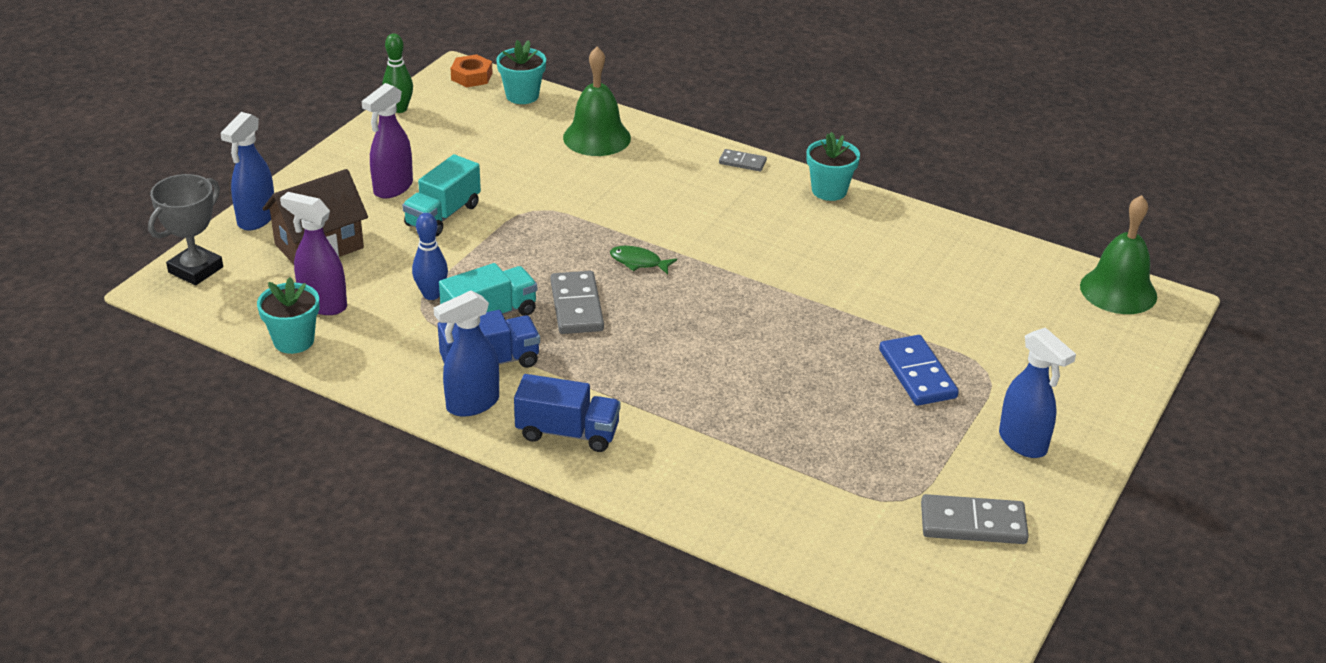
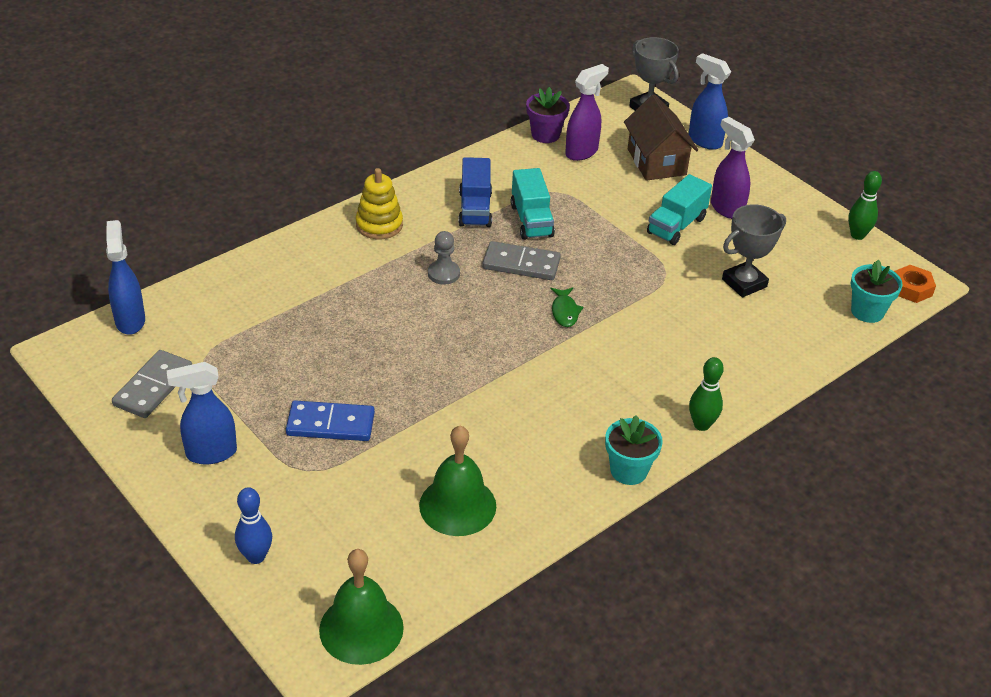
camera: 110 degrees right, 5 degrees up
(293, 341) = (545, 135): turquoise flower pot -> purple flower pot
(431, 294) = (570, 200): blue bowling pin -> blue bowling pin (256, 556)
(443, 215) = (676, 226): turquoise truck -> turquoise truck turned 105 degrees counterclockwise
(472, 404) = (434, 192): blue spray bottle -> blue spray bottle (130, 320)
(520, 163) = (744, 283): none -> grey trophy
(567, 432) = (379, 225): blue truck -> yellow stacking toy
(597, 137) = (776, 340): green bell -> green bell (457, 505)
(629, 357) = (443, 274): none -> grey pawn
(638, 262) = (565, 311): green fish -> green fish turned 135 degrees clockwise
(742, 162) = (701, 425): grey domino -> green bowling pin

